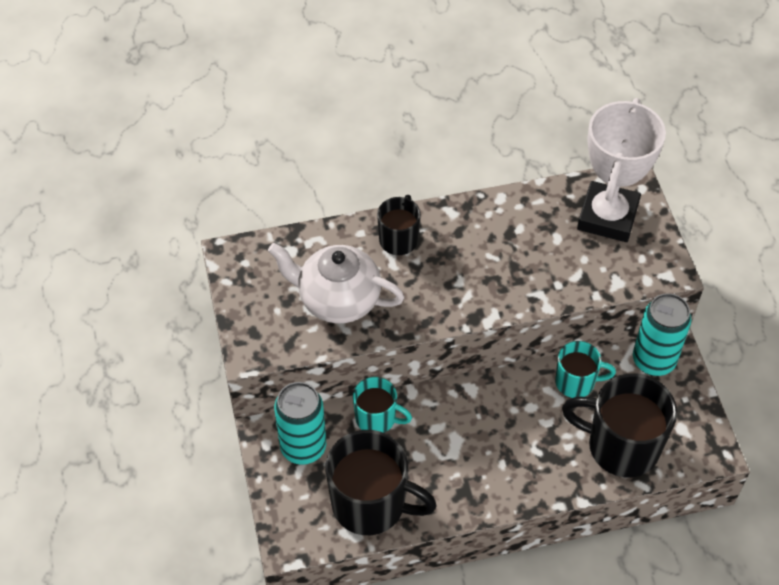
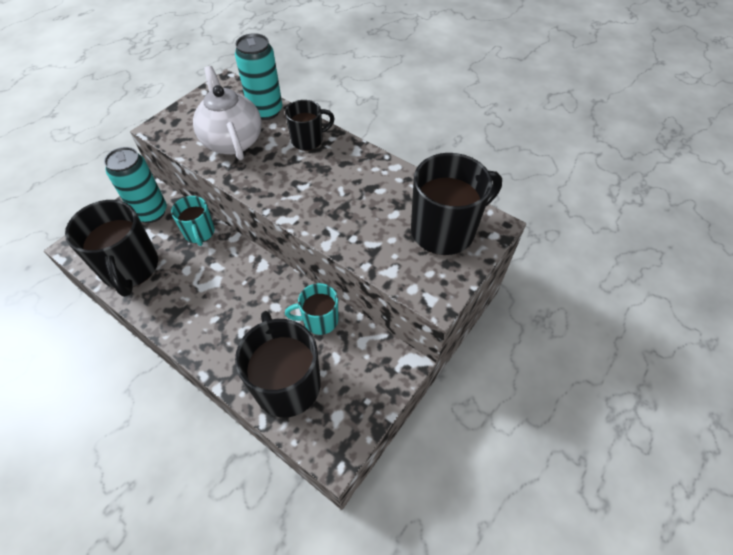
camera: 50 degrees right, 0 degrees up
(576, 382) = (319, 320): turquoise mug -> turquoise mug turned 120 degrees clockwise
(607, 216) = (444, 230): white trophy -> black mug
(653, 360) = (382, 357): turquoise can -> turquoise can (266, 111)

